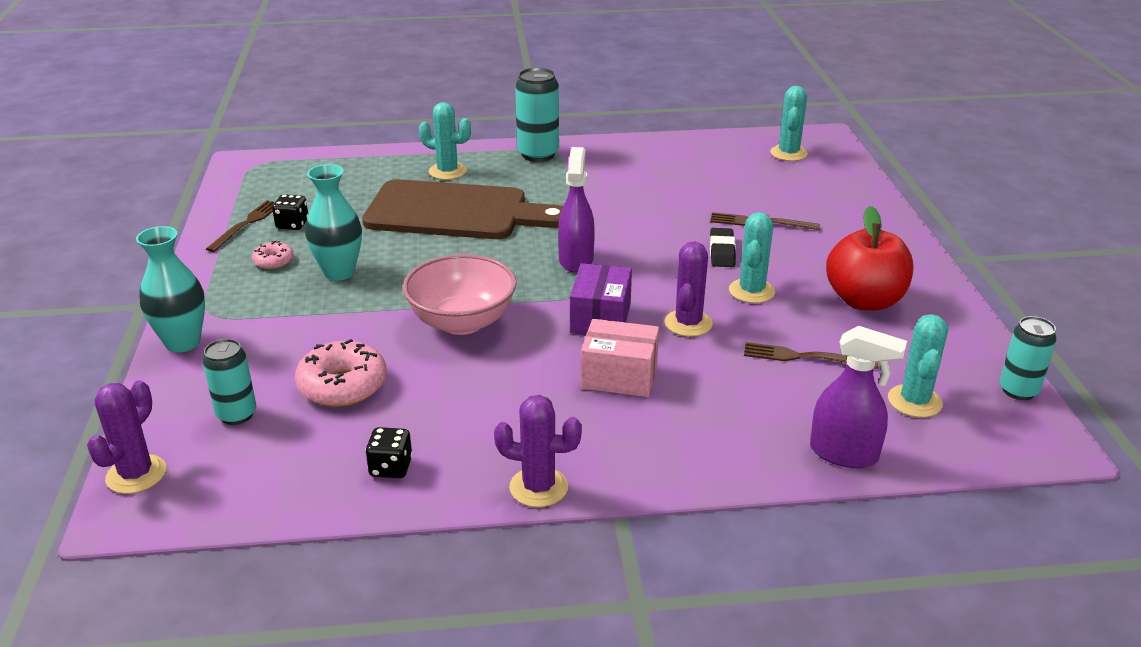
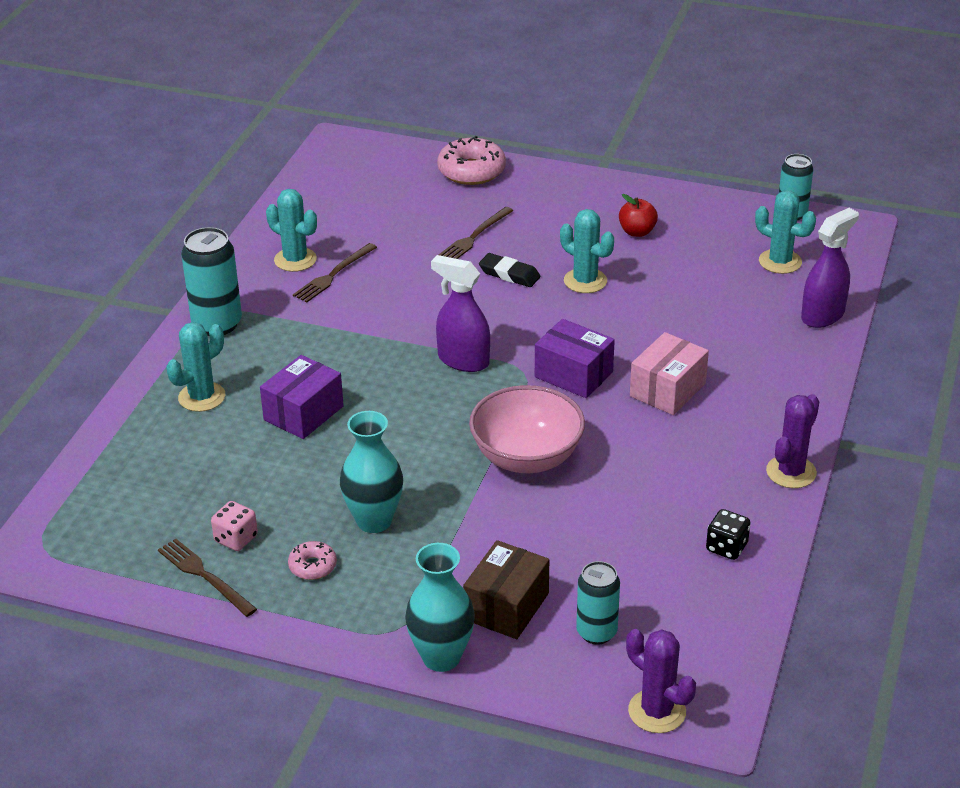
camera: 65 degrees left, 5 degrees up
(256, 359) = (506, 606): none -> brown box
(292, 224) = (236, 539): black dice -> pink dice
(342, 385) = (587, 554): pink donut -> pink donut (471, 171)
(455, 212) = (303, 413): brown cutting board -> purple box
(688, 323) = (612, 330): purple cactus -> none
(788, 153) = (355, 174): turquoise cactus -> turquoise cactus (295, 260)
(804, 357) = (696, 289): brown fork -> brown fork (333, 275)
(864, 301) = (637, 232): red apple -> red apple, size x0.51

